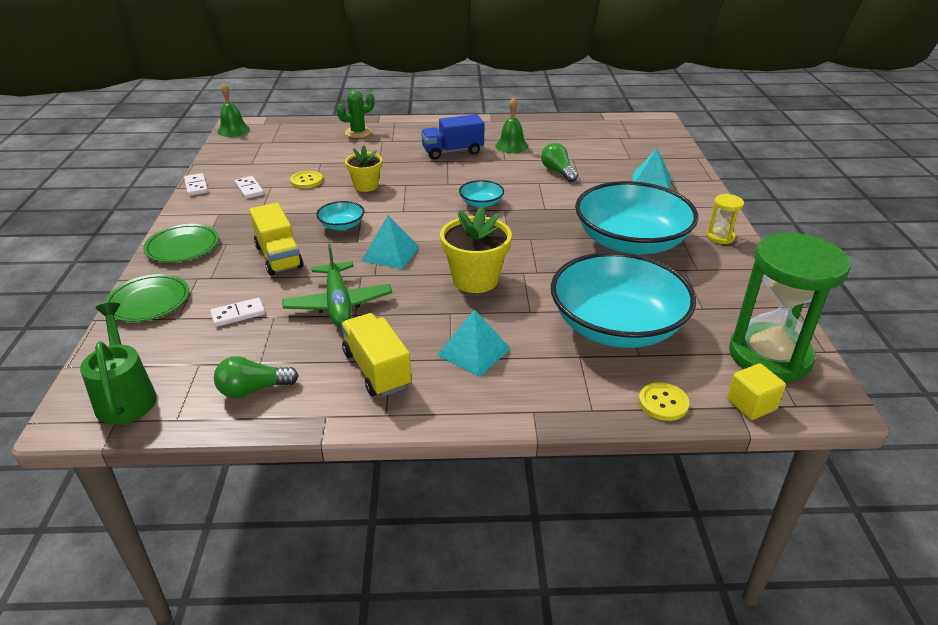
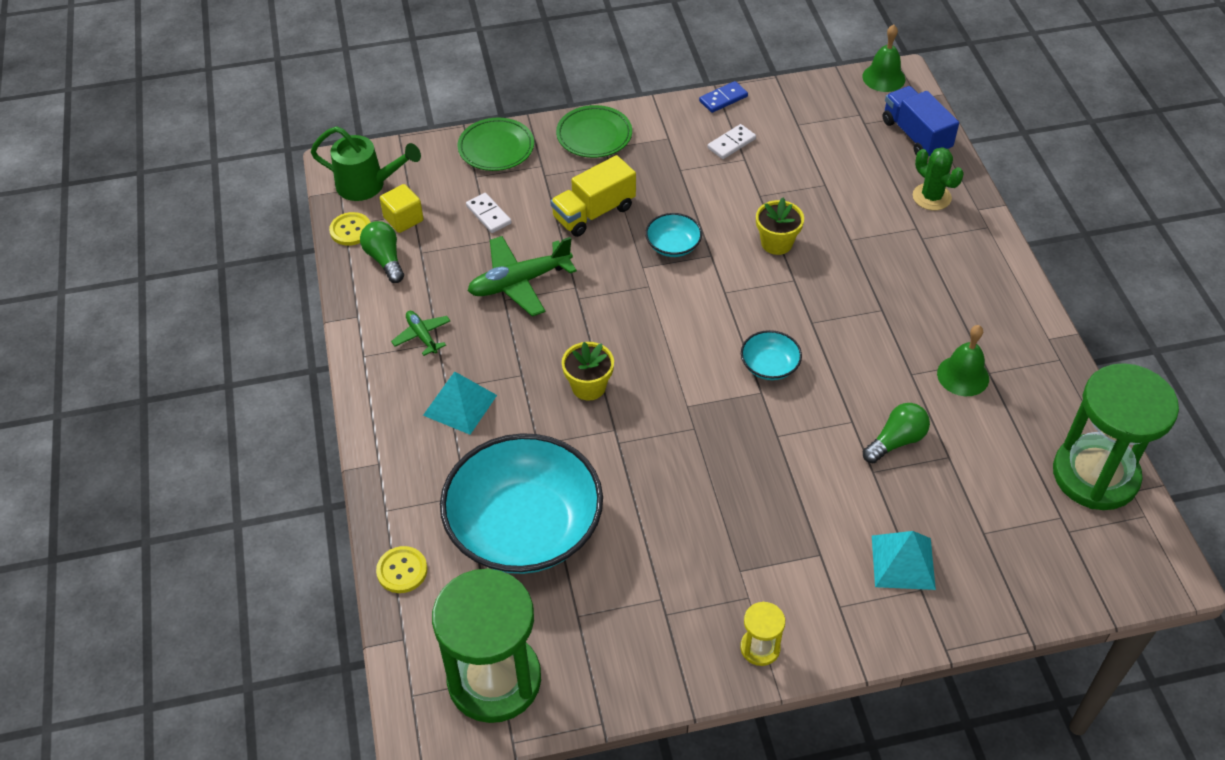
camera: 80 degrees right, 15 degrees up
(126, 396) = (367, 185): green watering can -> green watering can turned 45 degrees clockwise
(196, 186) = (723, 99): white domino -> blue domino
(306, 181) = (770, 186): yellow button -> yellow button (351, 230)
(377, 369) = (422, 336): yellow truck -> green plane
(390, 253) = (624, 302): turquoise pyramid -> none
(452, 151) = (913, 310): blue truck -> blue truck (916, 136)
(475, 279) = (588, 386): yellow flower pot -> yellow flower pot, size x0.64
(592, 125) = (1095, 475): none -> green hourglass
(630, 242) = (715, 538): turquoise bowl -> none
(751, 404) = (408, 652): yellow cube -> yellow cube (403, 219)

